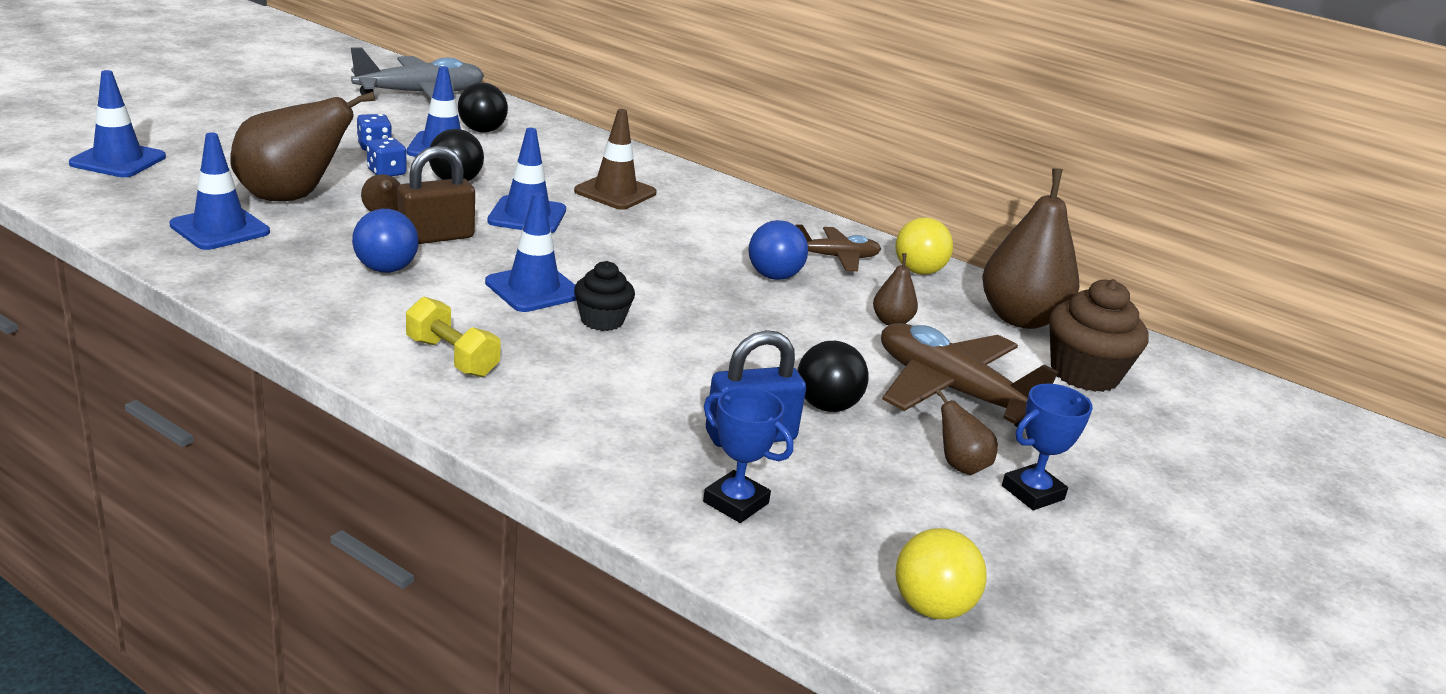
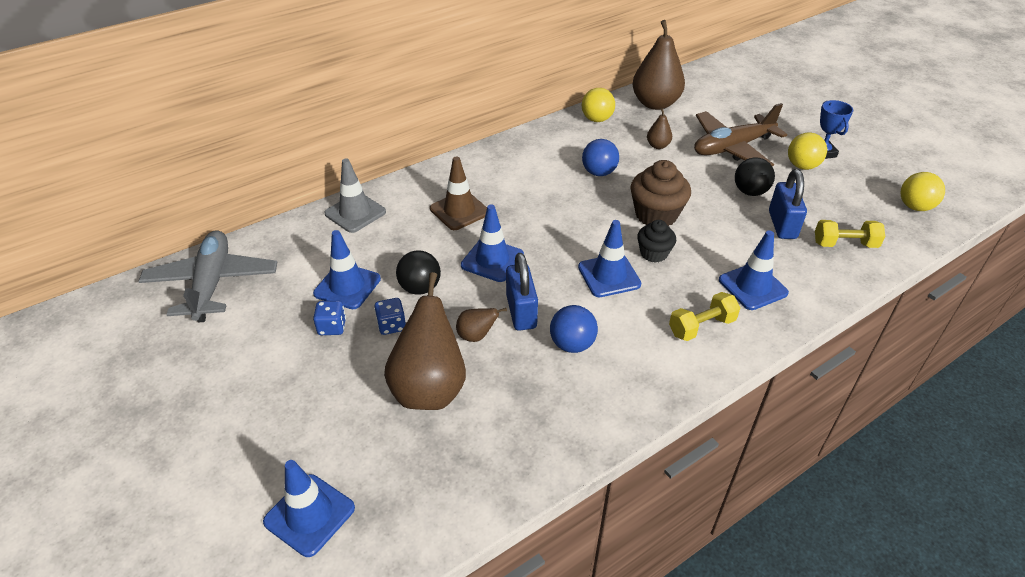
camera: 65 degrees left, 15 degrees up
(220, 229) = (486, 438): blue traffic cone -> blue traffic cone (752, 286)
(436, 237) = (521, 311): brown padlock -> blue padlock
(482, 131) = (316, 258): black ball -> none
(573, 141) = (355, 213): none -> grey traffic cone
(736, 502) = (844, 244): blue trophy -> yellow dumbbell
(836, 257) = (576, 143): brown plane -> none
(960, 466) = (802, 166): brown pear -> yellow ball
(1084, 374) = (713, 103): brown cupcake -> brown cupcake (656, 215)

